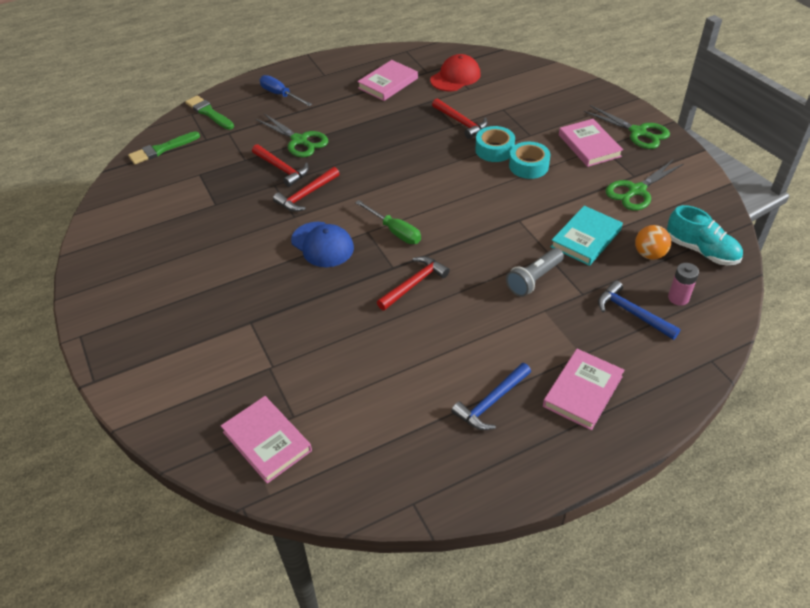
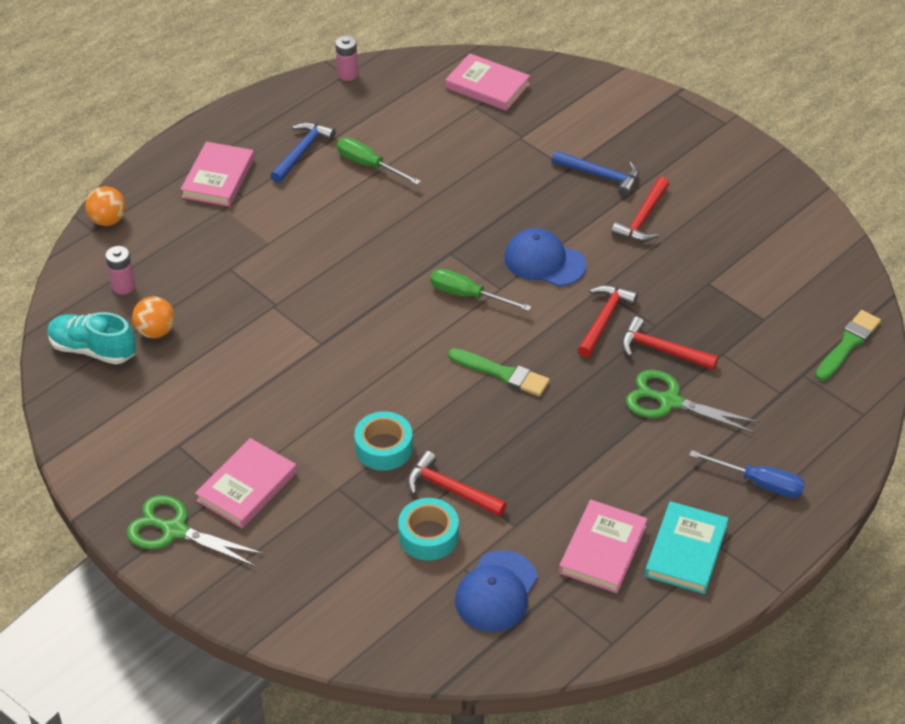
camera: 160 degrees right, 0 degrees up
(209, 113) = (840, 422): green brush -> green brush (502, 373)
(411, 502) = (347, 74): none -> pink battery
(414, 284) = (418, 240): red hammer -> red hammer (643, 218)
(429, 370) = (369, 165): none -> green screwdriver
(455, 77) = (496, 591): red cap -> blue cap
(528, 166) = (328, 430): turquoise tape -> turquoise tape (428, 536)
(534, 279) = (286, 273): grey flashlight -> none
(586, 238) = (234, 336): turquoise book -> turquoise book (686, 551)
(589, 145) = (247, 486): pink book -> pink book turned 75 degrees clockwise
(632, 313) = (174, 259): blue hammer -> blue hammer (601, 176)
(636, 191) = (174, 420): green scissors -> none
(696, 368) = (108, 220): none -> orange ball

